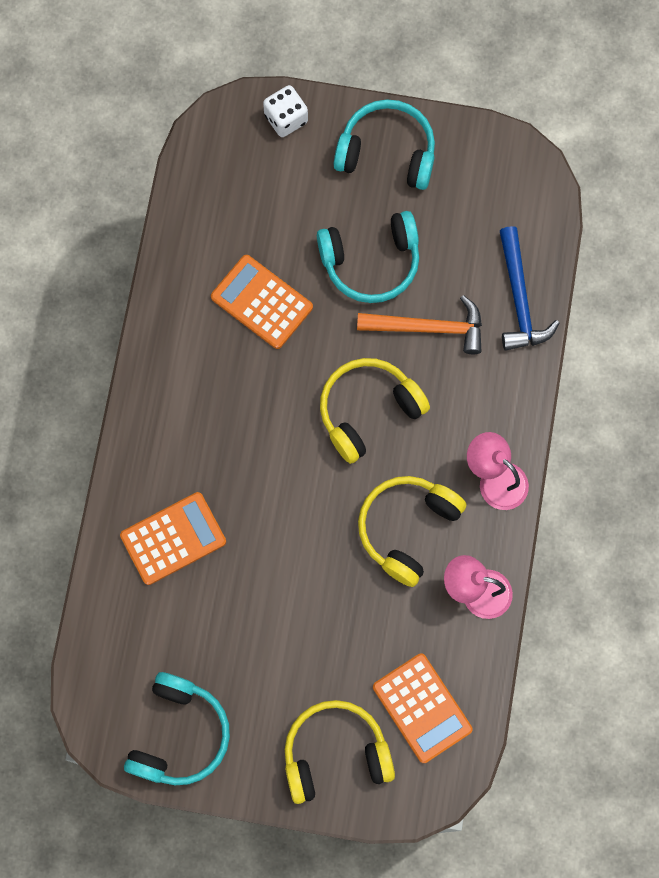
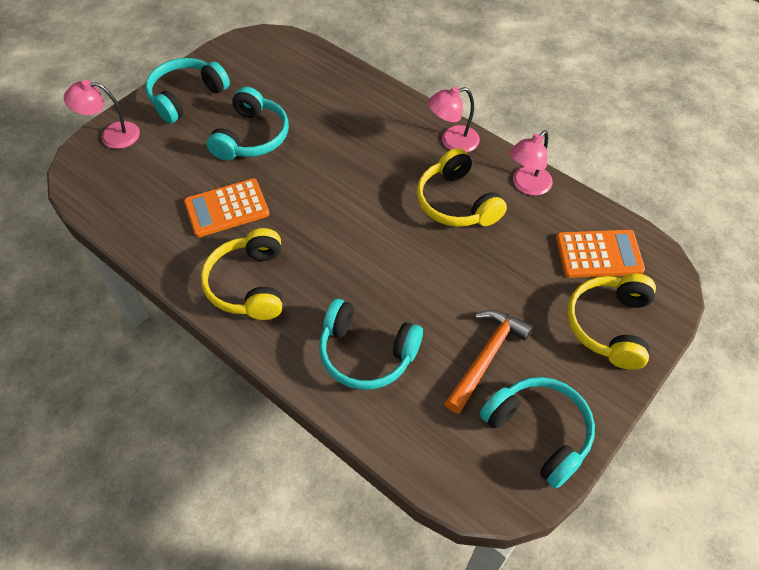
camera: 60 degrees left, 20 degrees down
(173, 538) = (366, 353): orange calculator -> turquoise headphones
(286, 118) = (112, 135): white dice -> pink lamp
(368, 410) = (355, 185): yellow headphones -> yellow headphones (249, 284)
(428, 328) = (322, 129): orange hammer -> orange hammer (486, 357)
(519, 299) = (340, 79): blue hammer -> none

